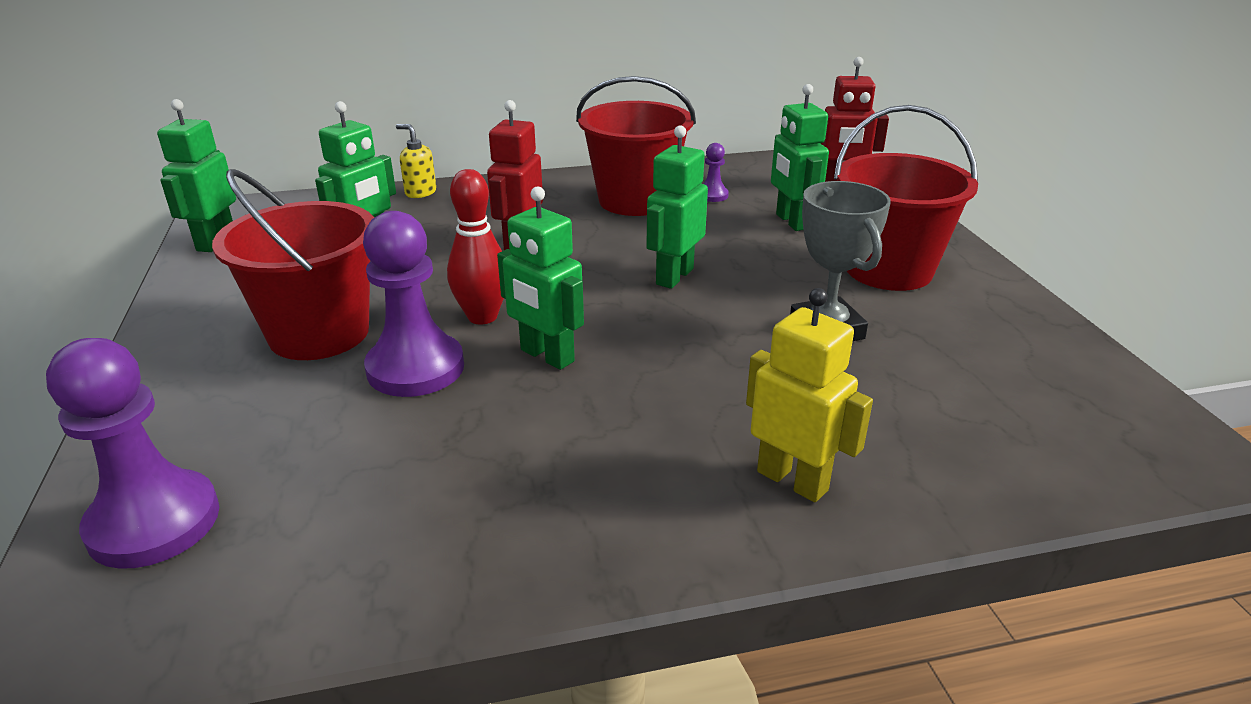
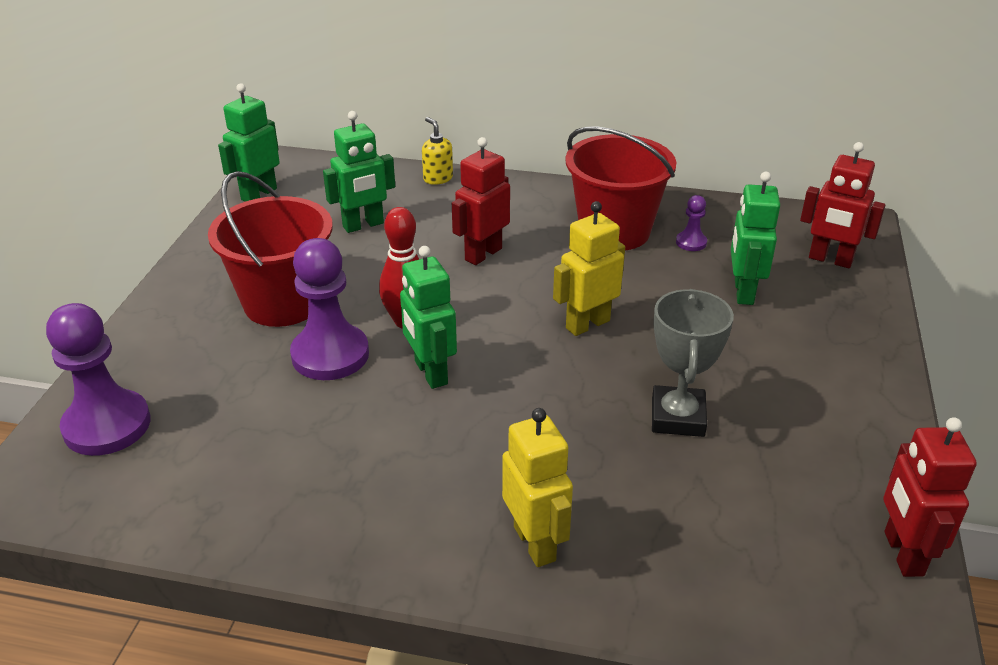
camera: 25 degrees right, 5 degrees up
(674, 276) = (587, 324): green robot -> yellow robot
(888, 270) = (791, 371): red bucket -> none
(1114, 382) = (902, 553): none -> red robot

